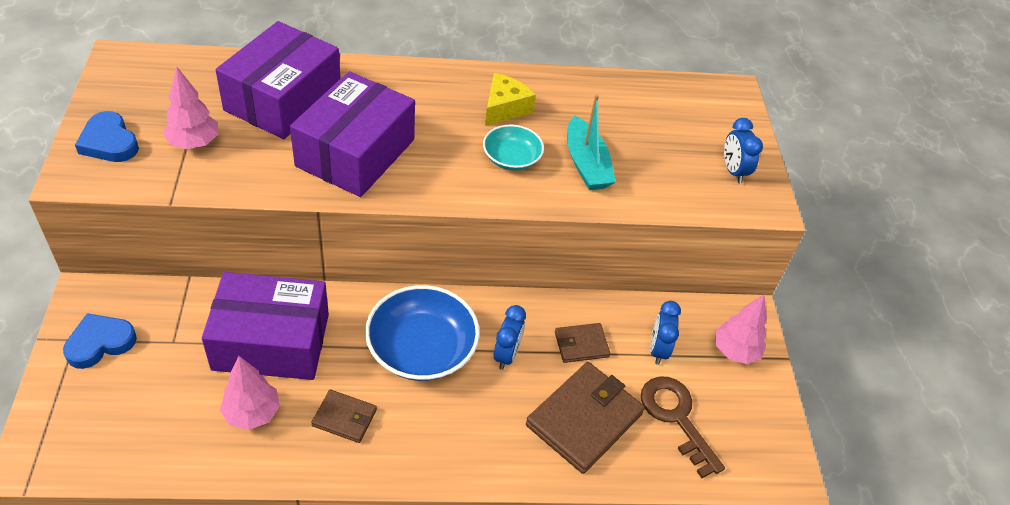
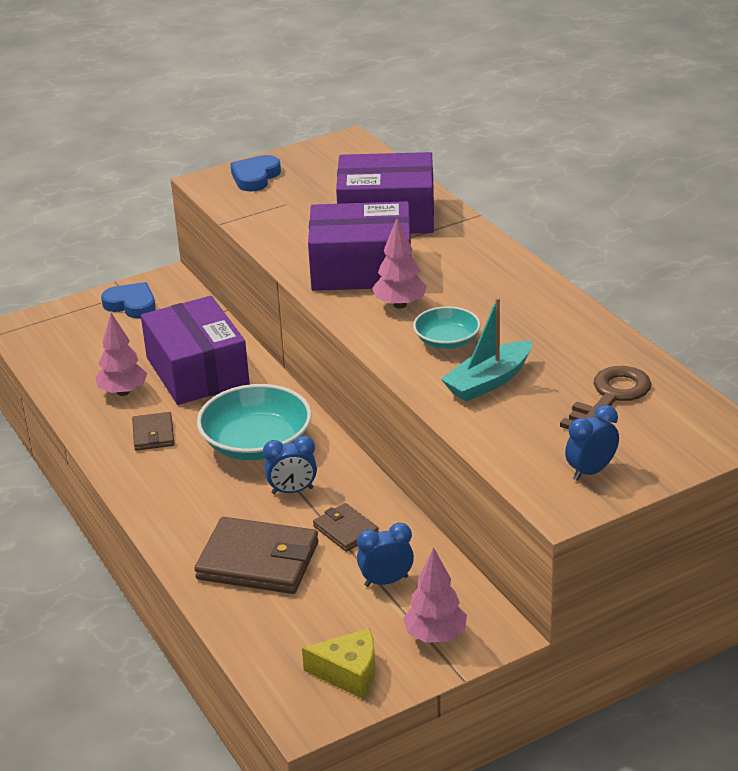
camera: 70 degrees right, 15 degrees down
(194, 143) = (291, 205): pink tree -> pink tree (400, 304)
(422, 349) = (256, 443): blue bowl -> turquoise bowl
(504, 108) = (513, 314): yellow cheese -> yellow cheese (349, 673)
(676, 418) = (309, 619): brown key -> brown key (610, 397)

